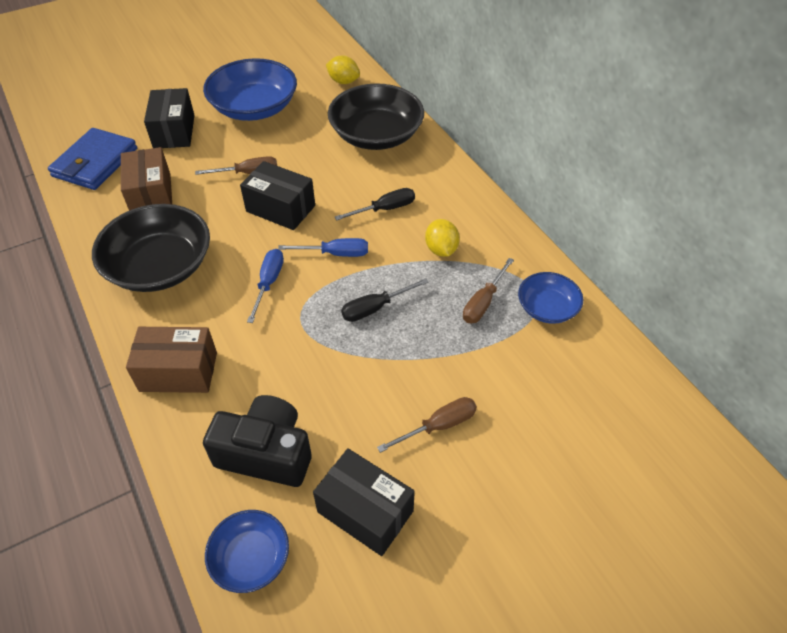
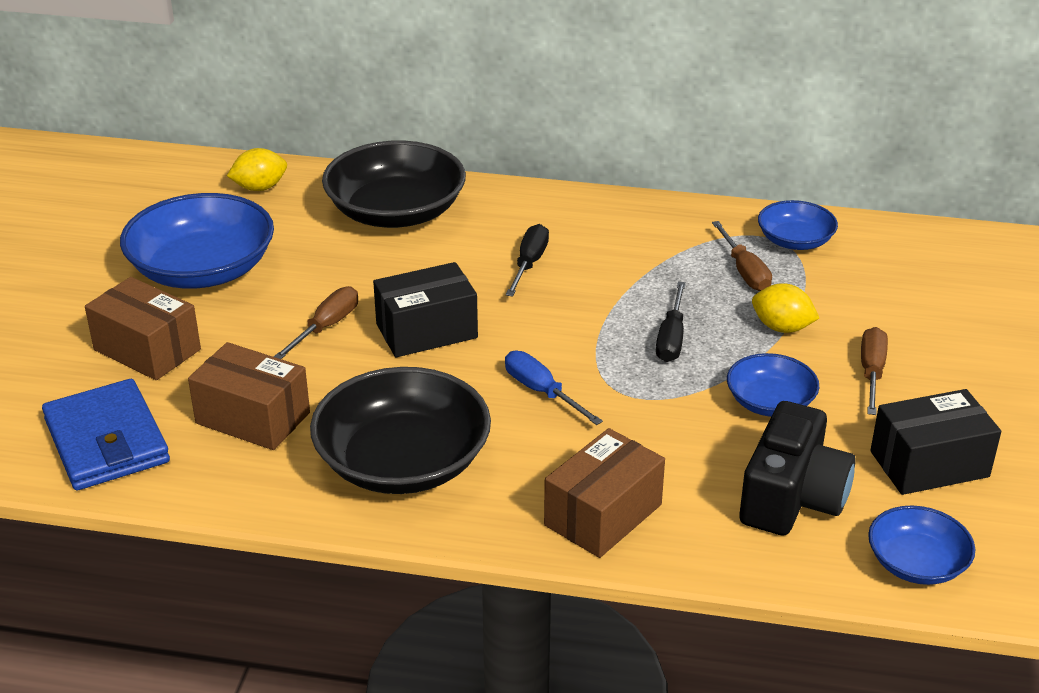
camera: 50 degrees left, 15 degrees down
(174, 131) = (147, 350): black box -> brown box
(266, 453) = (792, 497): black camera -> black camera turned 150 degrees clockwise
(335, 253) = (555, 327): blue screwdriver -> none
(355, 390) = (770, 402): none -> blue bowl
(441, 249) = (639, 259): yellow lemon -> yellow lemon (782, 328)

